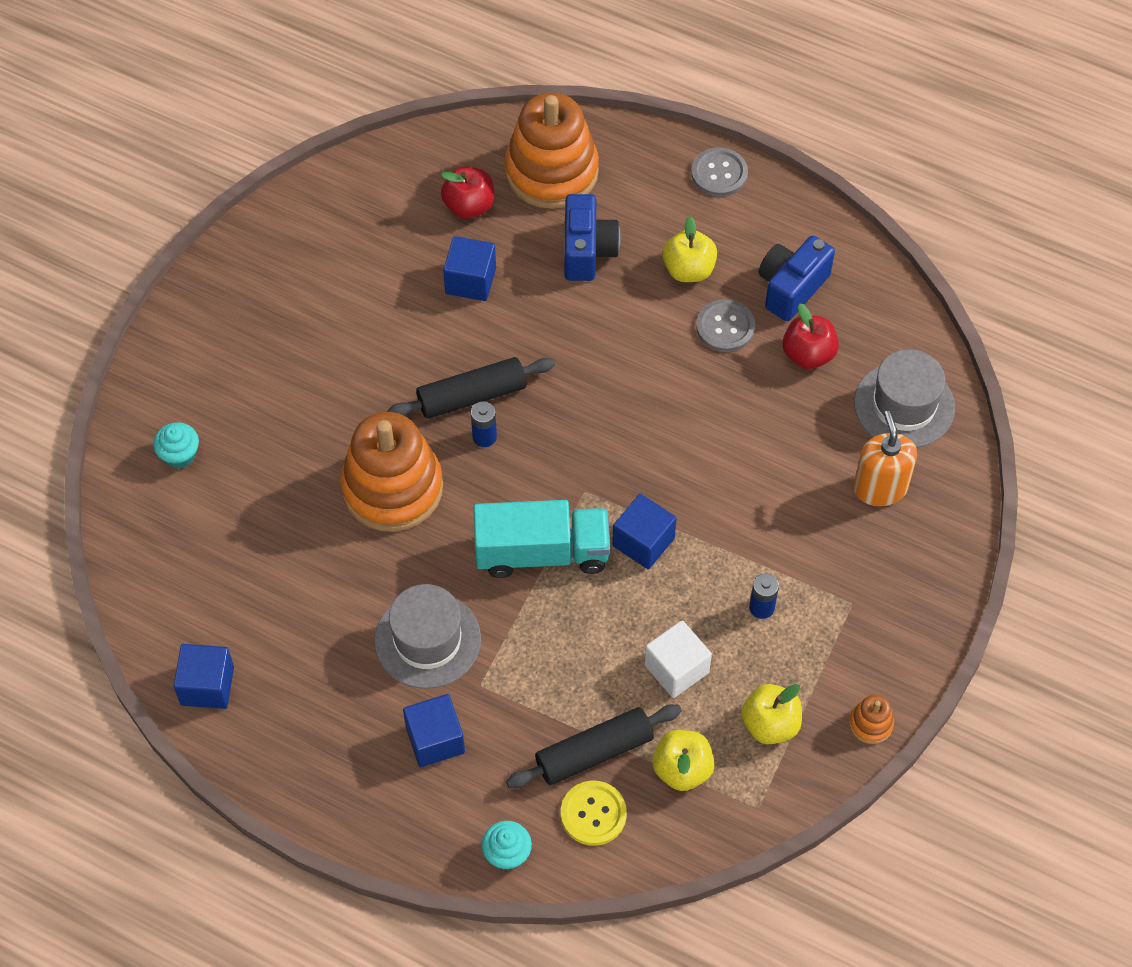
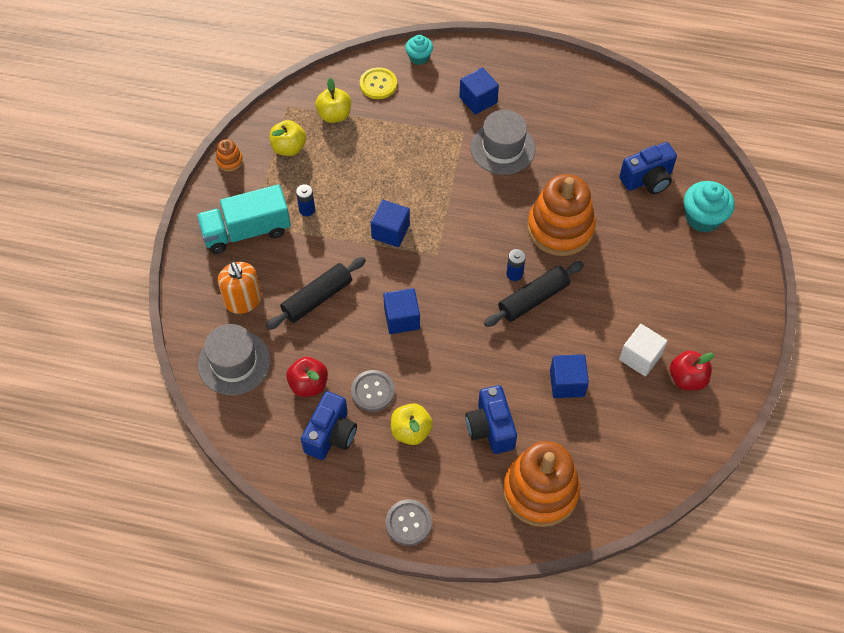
camera: 165 degrees right, 0 degrees up
(179, 455) = (703, 218): turquoise cupcake -> turquoise cupcake, size x1.65
(207, 686) = (617, 98): blue cube -> blue cube (402, 318)
(229, 533) = (647, 180): none -> blue camera
(469, 206) = (592, 444): red apple -> red apple (687, 378)
(542, 552) = (452, 211): turquoise truck -> turquoise truck (246, 231)
(594, 752) = (386, 113): black rolling pin -> black rolling pin (317, 298)
(676, 669) = (351, 165): white cube -> white cube (640, 357)

